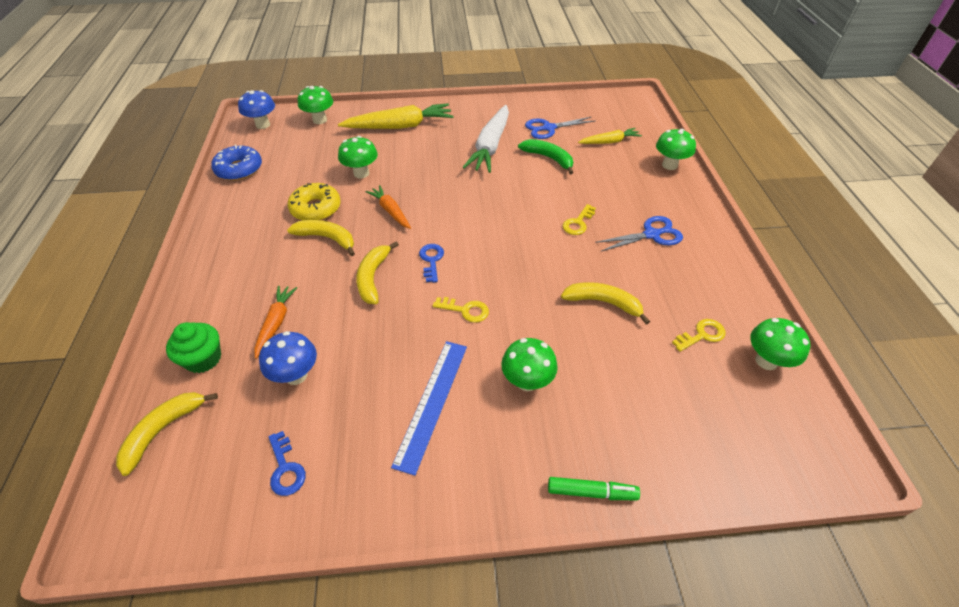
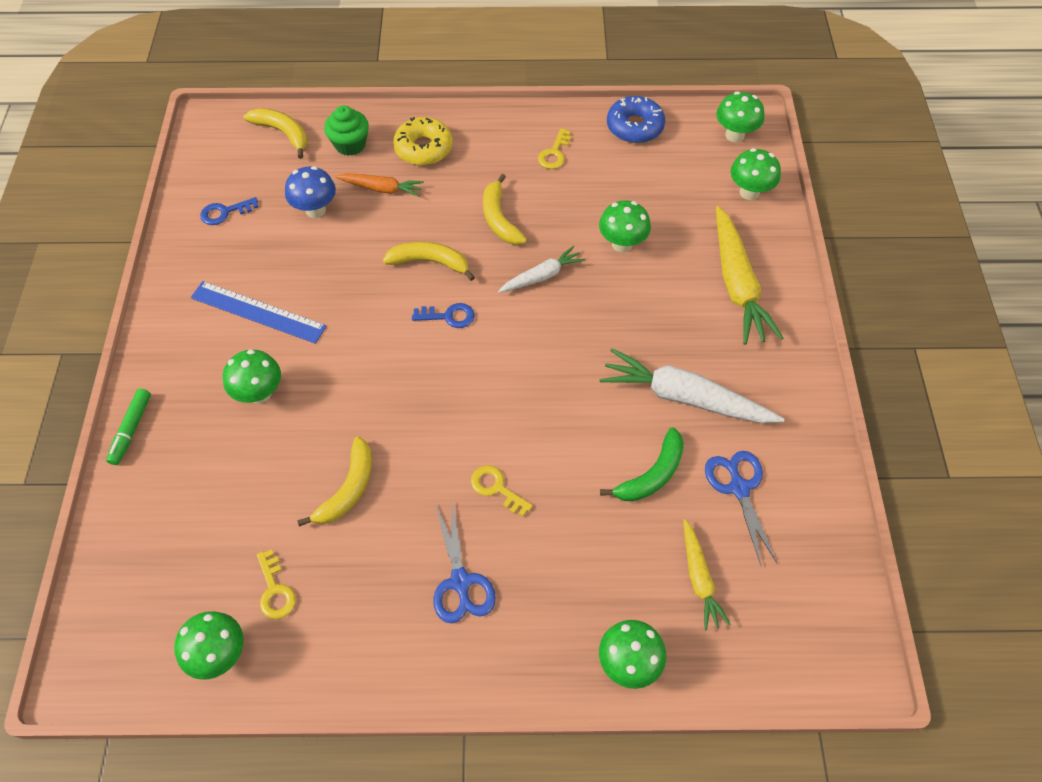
camera: 95 degrees right, 10 degrees up
(263, 125) = (734, 135): blue mushroom -> green mushroom
(316, 208) = (553, 204): yellow donut -> yellow donut (423, 148)
(327, 238) = (499, 218): yellow banana -> yellow banana turned 135 degrees clockwise
(390, 211) = (542, 276): orange carrot -> white carrot
(466, 310) = (365, 346): yellow key -> yellow key (554, 153)

